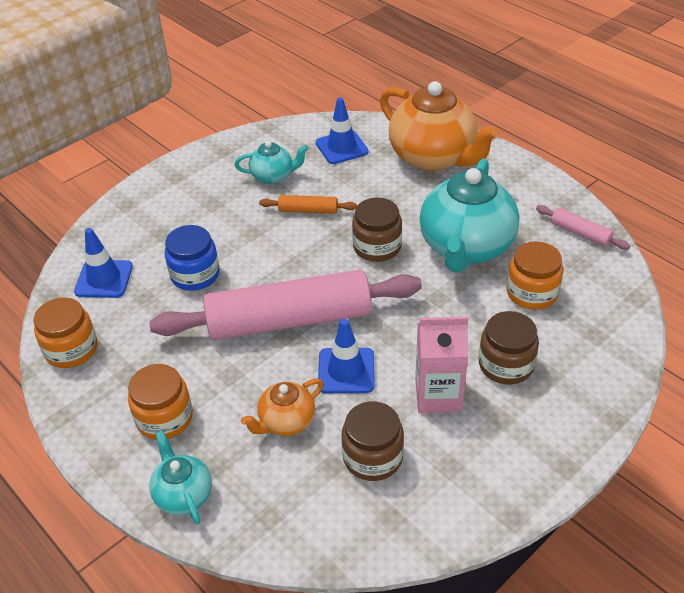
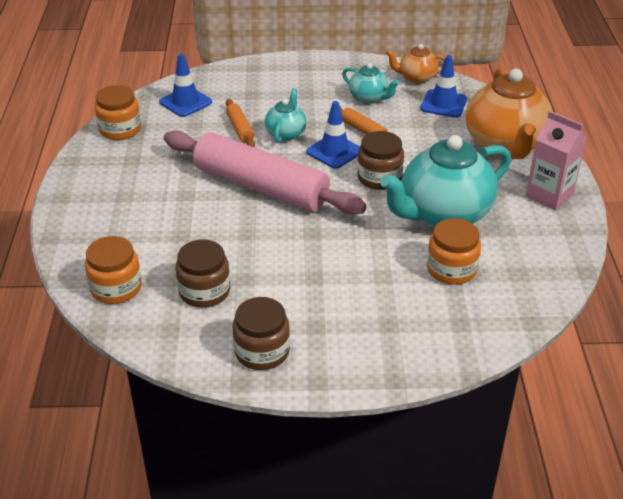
camera: 40 degrees right, 5 degrees down
(164, 418) = (120, 195): orange jar -> orange jar (116, 288)
(183, 494) = (78, 239): turquoise teapot -> turquoise teapot (286, 133)
(195, 275) = (240, 129): blue jar -> orange rolling pin
(286, 421) = (182, 239): orange teapot -> orange teapot (416, 78)
(346, 371) = (255, 236): blue traffic cone -> blue traffic cone (334, 151)
(438, 395) = (293, 286): pink carton -> pink carton (549, 195)
(506, 365) = (365, 299): brown jar -> brown jar (262, 351)
(580, 233) = (551, 255): pink rolling pin -> none

